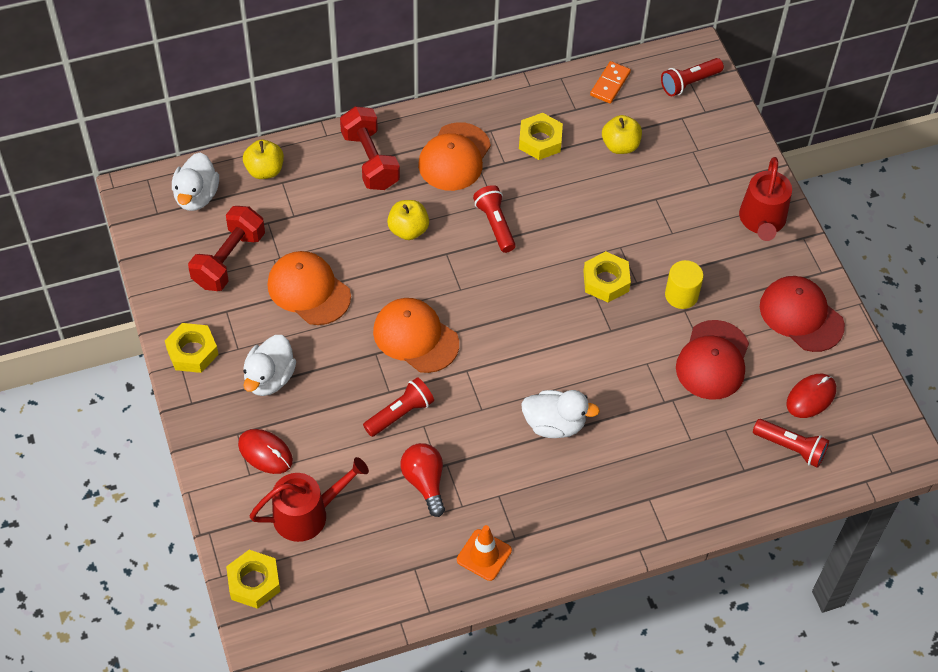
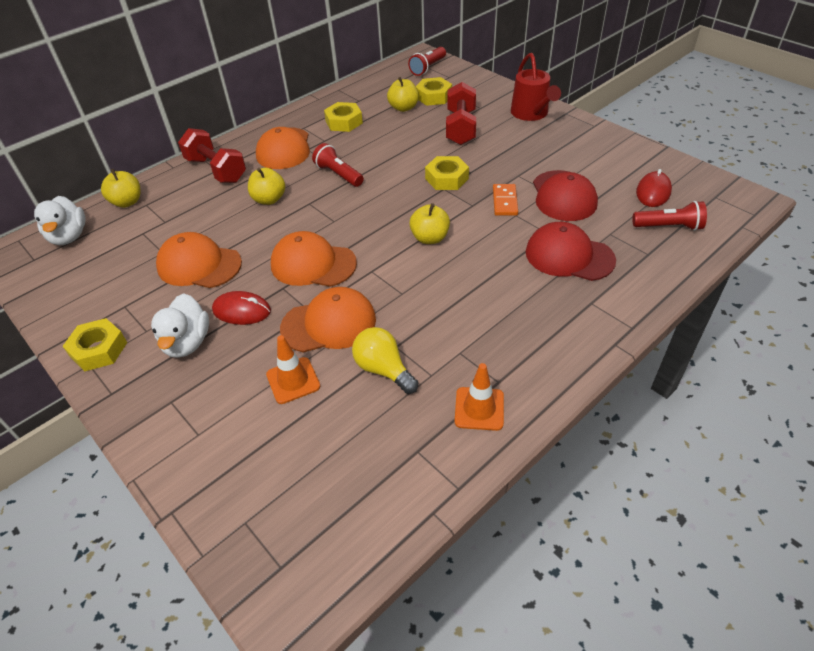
camera: 20 degrees left, 10 degrees down
(229, 260) = (114, 269): red dumbbell -> red dumbbell (461, 128)
(254, 582) = (245, 545): yellow nut -> yellow nut (433, 96)
(265, 452) = (208, 407): red mouse -> red mouse (242, 310)
(307, 514) = (277, 447): red watering can -> none
(344, 458) = (293, 380): none -> orange traffic cone
(400, 413) = (329, 324): red flashlight -> orange cap
(424, 482) = (383, 369): red light bulb -> yellow light bulb
(543, 355) = (430, 238): none -> yellow apple
(554, 424) = (472, 280): white duck -> none
(610, 84) = (374, 83): orange domino -> orange domino (504, 201)
(681, 295) = (509, 168): yellow cylinder -> none
(801, 315) = (602, 151): red cap -> red cap (569, 256)

